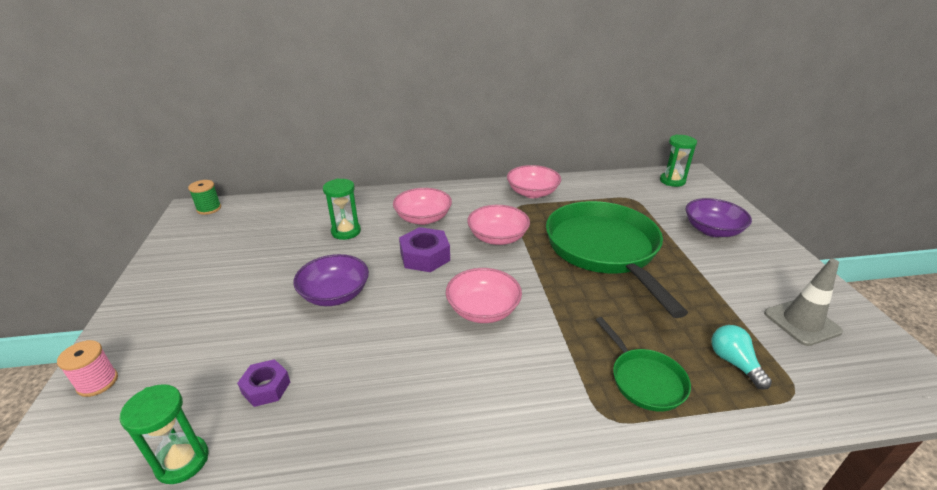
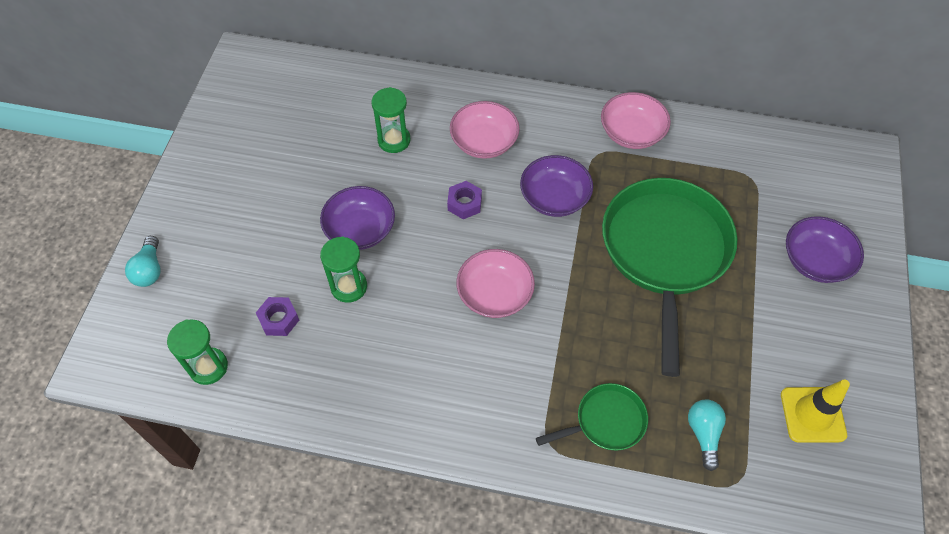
camera: 20 degrees right, 25 degrees up
(97, 382) = (149, 270): pink spool -> turquoise light bulb
(209, 209) = (259, 60): green spool -> none
(425, 256) = (464, 203): purple nut -> purple nut, size x0.65
(497, 237) = (554, 198): pink bowl -> purple bowl
(644, 379) = (605, 421): green pan -> green pan turned 105 degrees counterclockwise
(672, 181) = (828, 160): green hourglass -> green hourglass (349, 287)
(801, 322) = (812, 414): grey traffic cone -> yellow traffic cone

